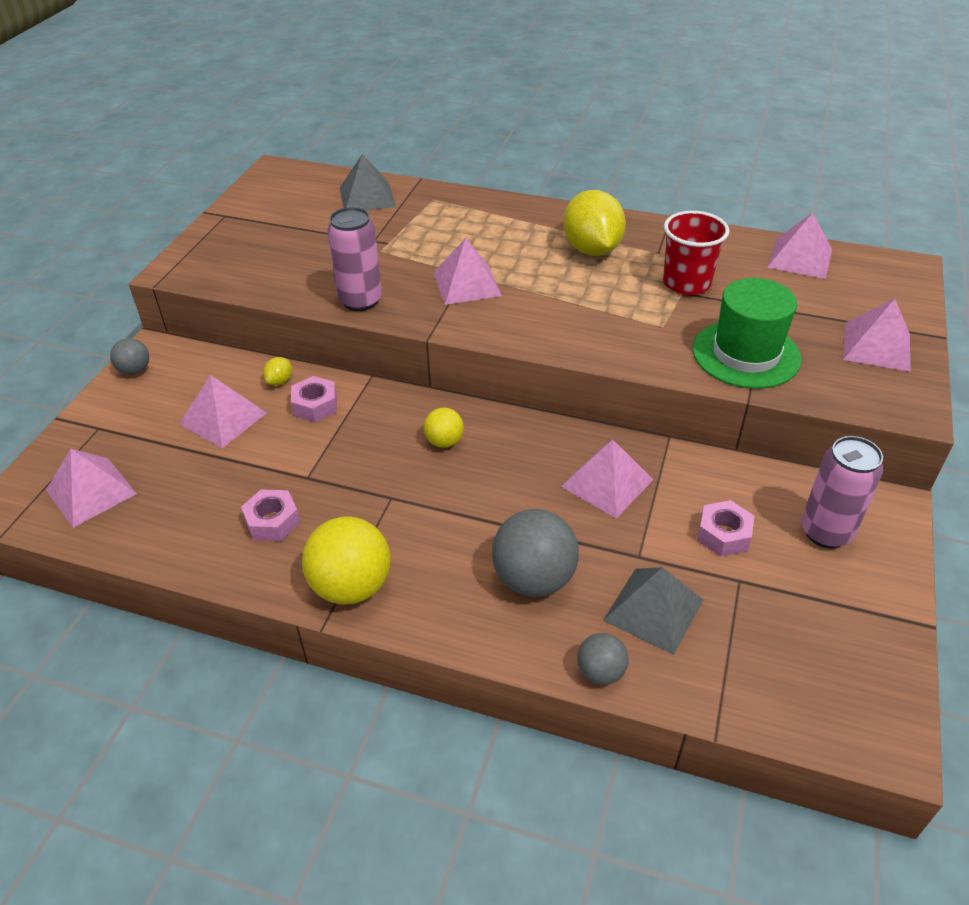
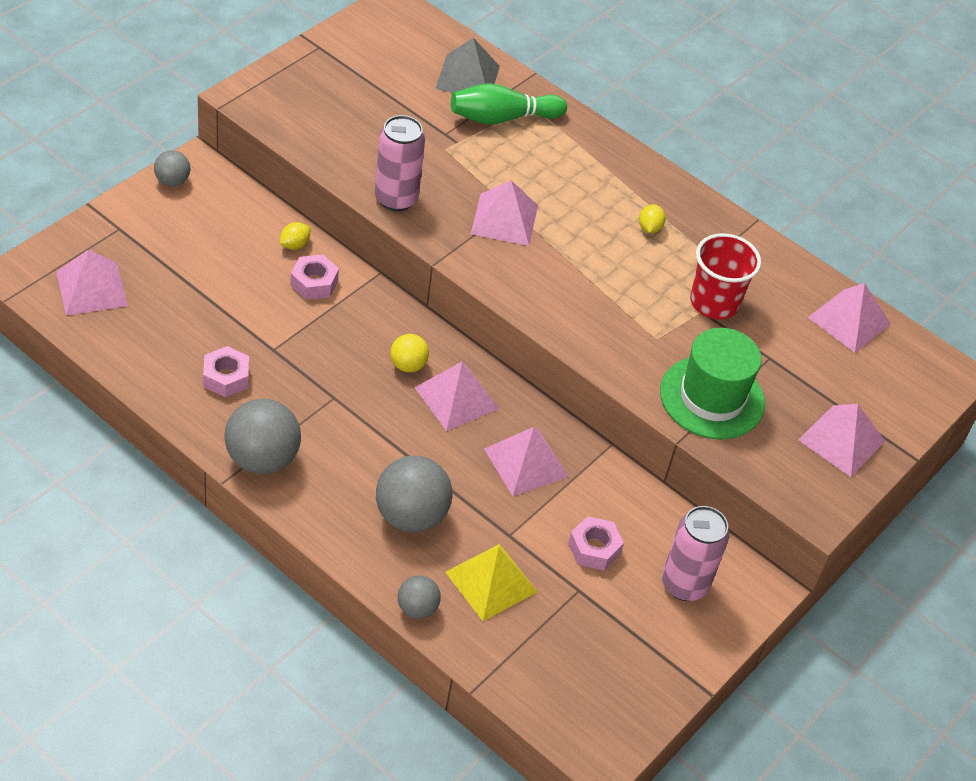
camera: 15 degrees right, 5 degrees up
(223, 418) = (228, 262): pink pyramid -> pink pyramid (456, 397)
(351, 586) = (262, 459): yellow ball -> grey ball
(415, 215) = (502, 118): none -> green bowling pin
(592, 249) = (649, 228): yellow lemon -> yellow lemon, size x0.41
(653, 610) = (491, 581): grey pyramid -> yellow pyramid

